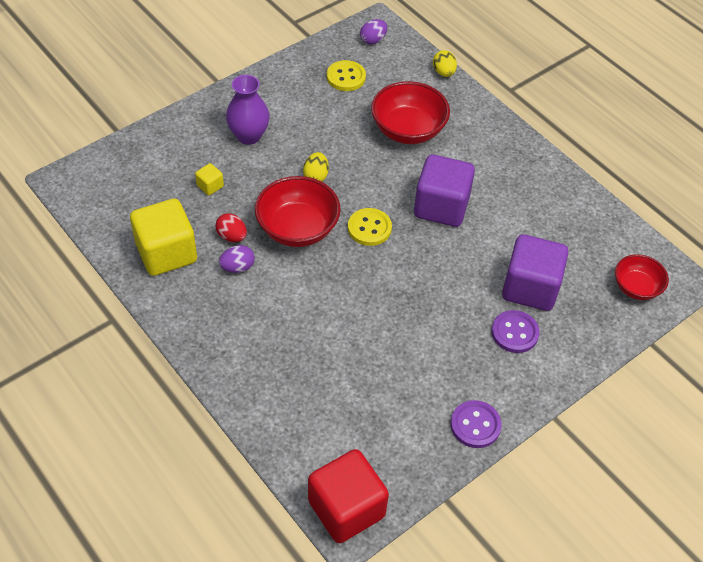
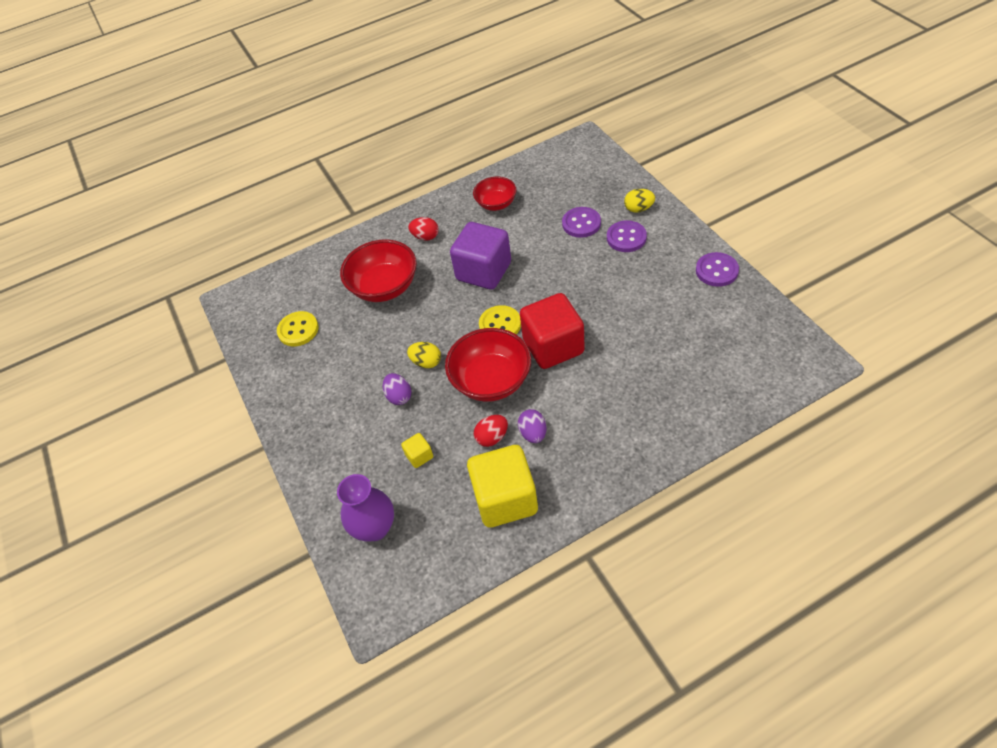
camera: 70 degrees left, 0 degrees up
(249, 136) = (356, 418): purple vase -> purple vase (375, 528)
(346, 509) = (802, 361): red cube -> red cube (553, 346)
(373, 40) = (253, 305): purple egg -> purple egg (399, 396)
(443, 72) = (318, 255): yellow egg -> yellow egg (638, 209)
(484, 152) = (425, 237): none -> red egg
(530, 288) = (581, 223): purple cube -> purple button
(636, 287) = (587, 164): red bowl -> red bowl (496, 204)

